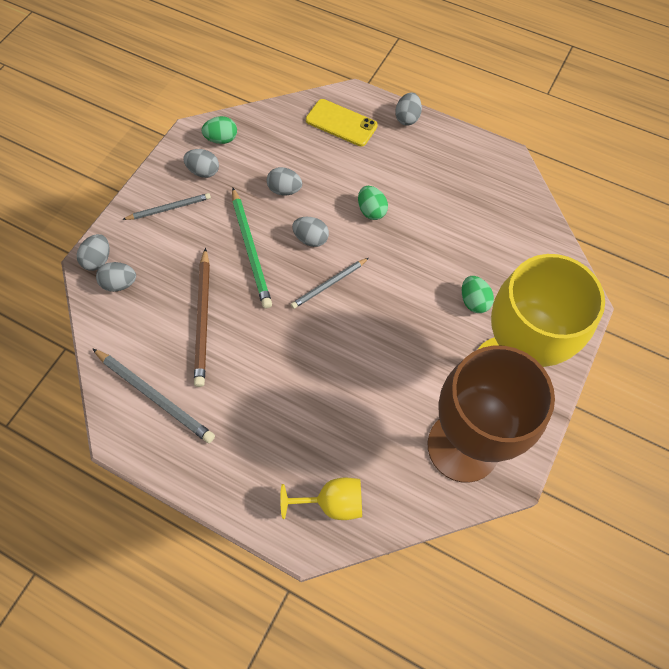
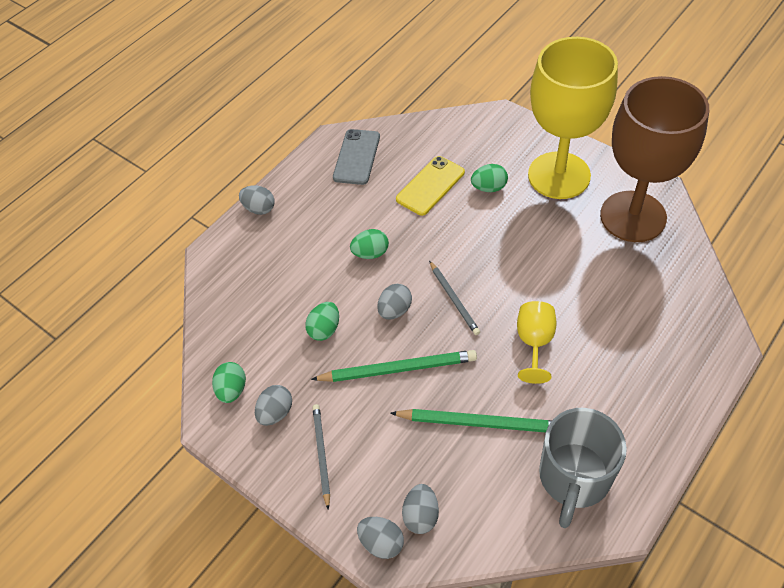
camera: 75 degrees left, 10 degrees down
(155, 396) = (574, 477): grey pencil -> grey mug
(203, 319) = (481, 422): brown pencil -> green pencil
(285, 190) = (325, 329): grey egg -> green egg
(333, 502) = (688, 320): yellow goblet -> yellow goblet (534, 342)
(341, 123) = (247, 267): yellow phone -> yellow phone (430, 186)
(488, 181) = (357, 157): none -> grey phone

